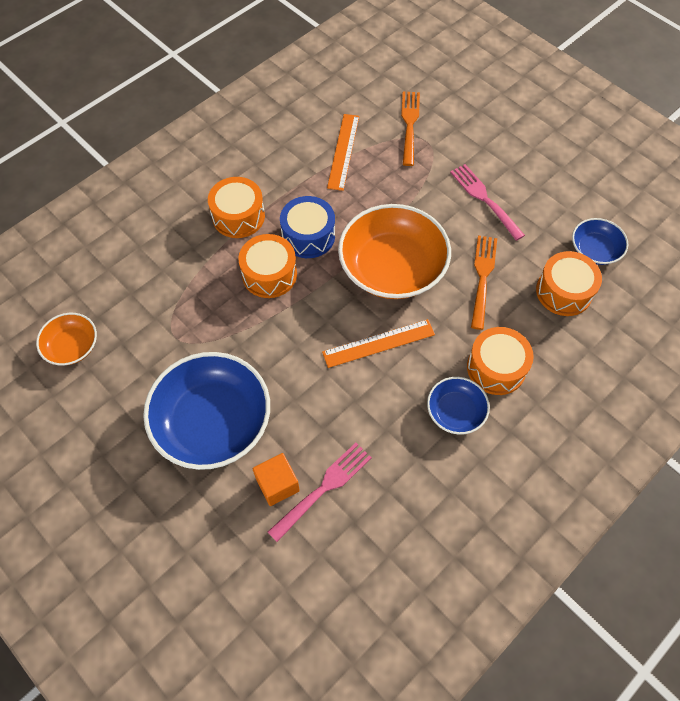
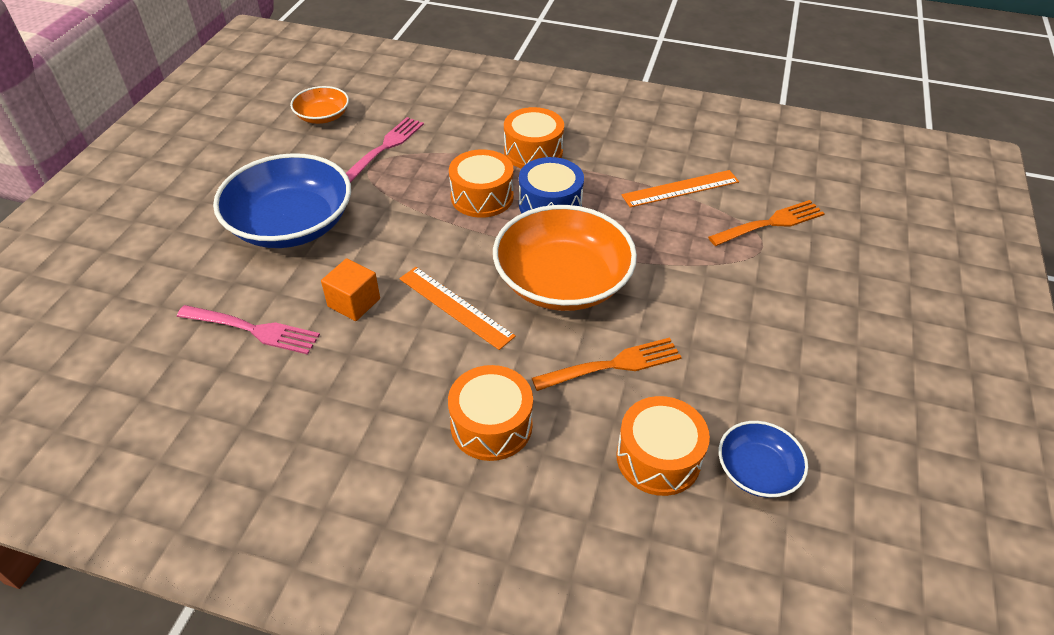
camera: 60 degrees right, 15 degrees down
(277, 484) = (243, 294): orange cube -> orange cube (354, 302)
(455, 411) = (406, 407): blue bowl -> none
(485, 200) = (729, 327): pink fork -> pink fork (385, 148)

